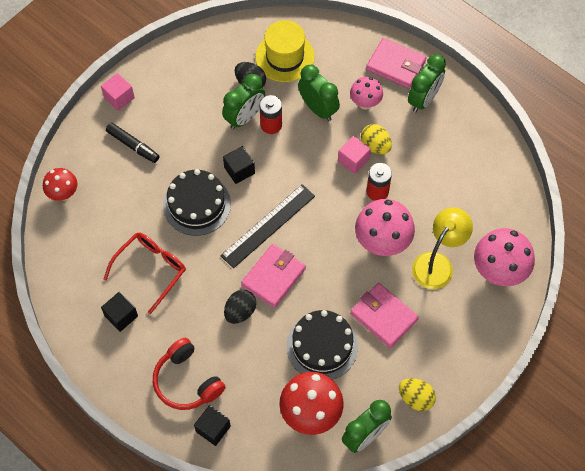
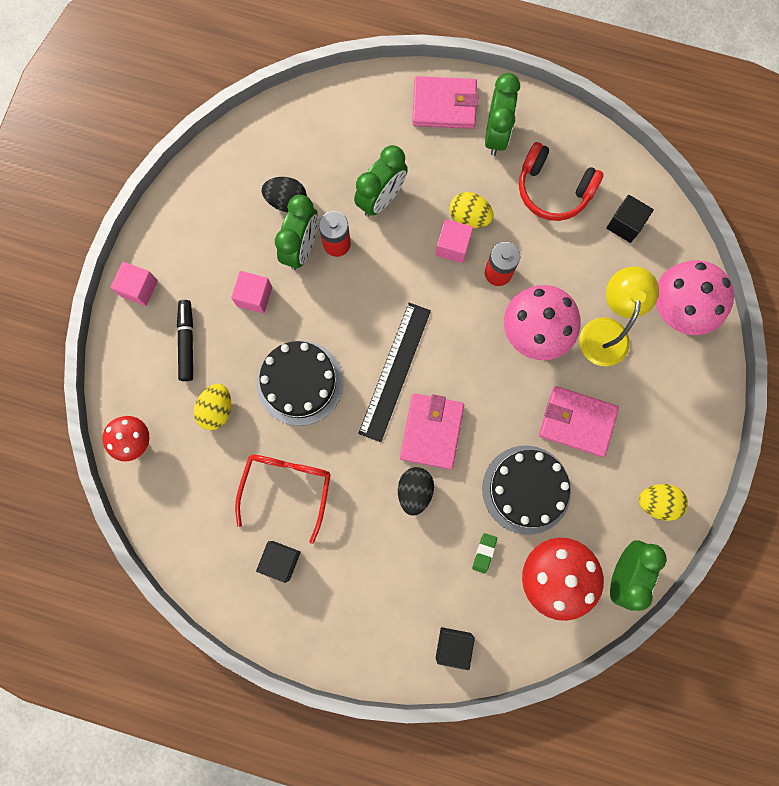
camera: 25 degrees left, 15 degrees up
(130, 198) = (217, 410): none -> yellow egg
(133, 145) = (187, 342): black marker -> black marker turned 105 degrees counterclockwise
(187, 381) = (396, 603): red headphones -> red headphones (553, 190)
(195, 135) = (254, 296): none -> pink cube
(239, 170) = (328, 317): black cube -> black cube (625, 224)
(268, 376) = (484, 553): none -> green eraser
(285, 57) = (310, 150): yellow hat -> none
(318, 108) = (381, 199): green clock -> green clock turned 105 degrees clockwise
(365, 103) = (432, 169): pink mushroom -> none

